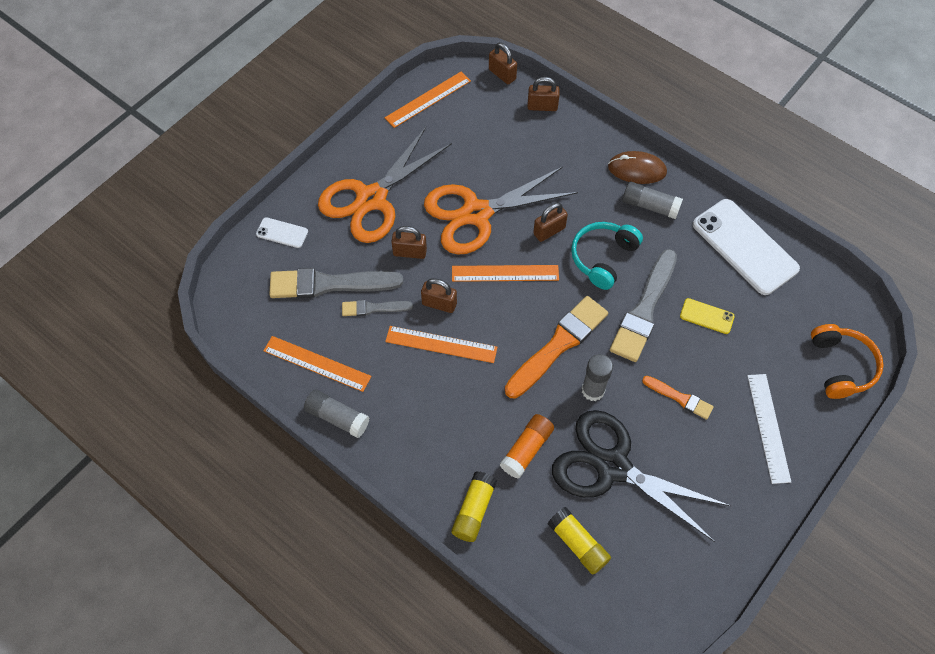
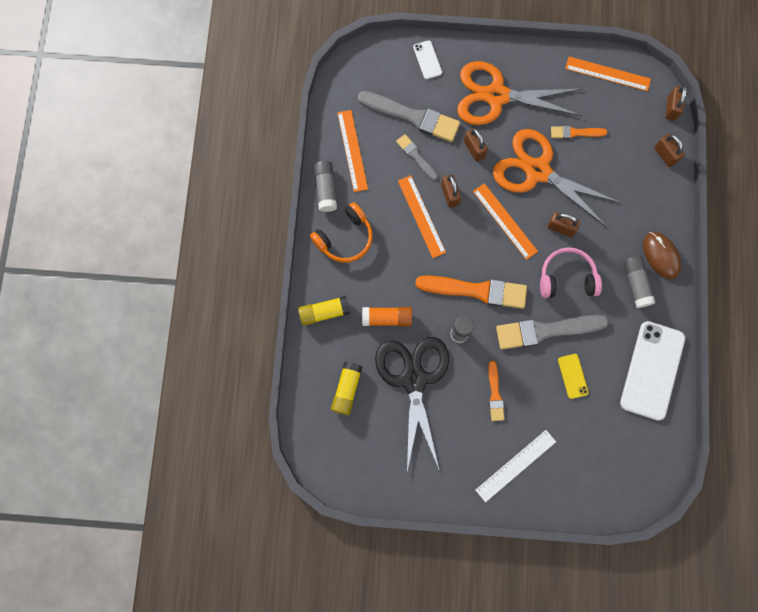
camera: 55 degrees right, 15 degrees up
(329, 284) = (412, 117): grey brush -> grey brush turned 150 degrees clockwise
(463, 159) = (575, 133): none -> orange brush
(603, 258) = (567, 278): turquoise headphones -> pink headphones
(841, 366) = (601, 491): orange headphones -> orange headphones (345, 238)

